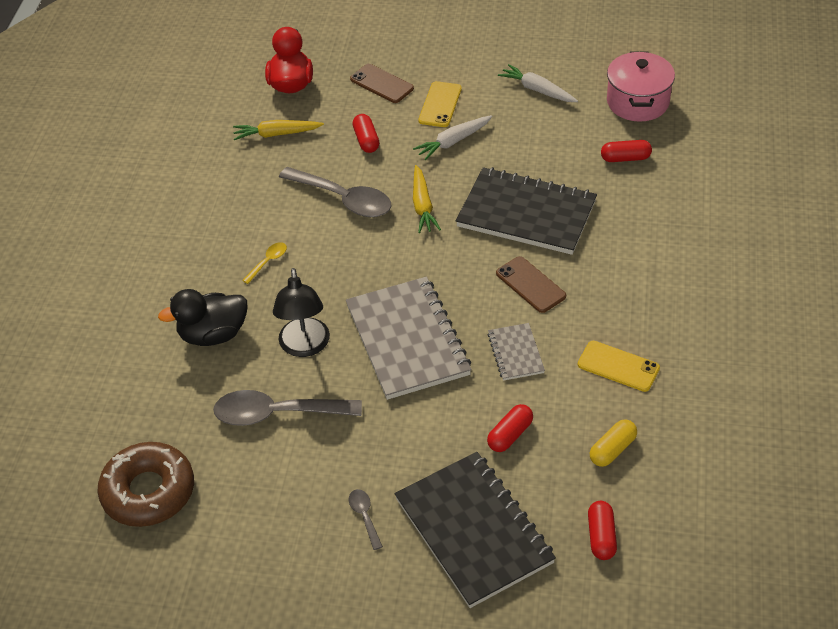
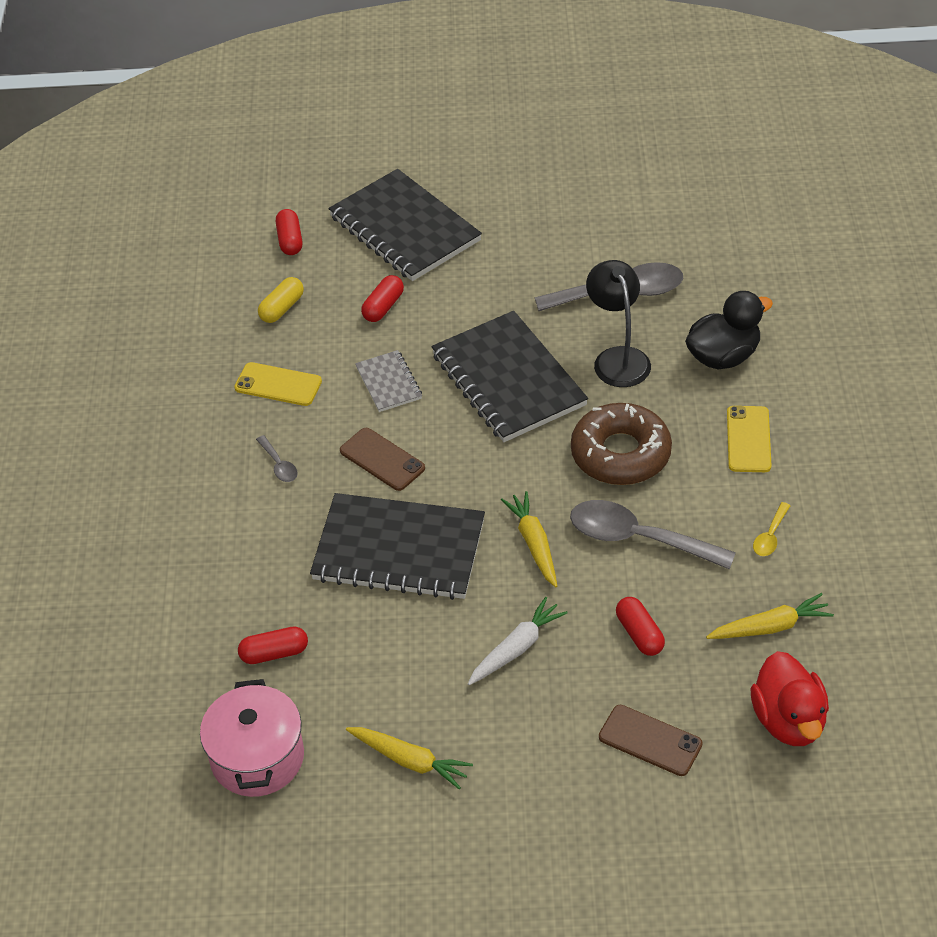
camera: 170 degrees right, 0 degrees up
(148, 491) = (713, 215): brown donut -> brown donut (620, 454)
(268, 262) = (699, 444): yellow spoon -> yellow spoon (770, 536)
(364, 516) = (506, 225): grey spoon -> grey spoon (279, 465)
(408, 340) = (508, 380): grey notebook -> black notebook
(440, 105) = (550, 712): yellow phone -> yellow phone (748, 439)
(538, 90) = (409, 760): white carrot -> yellow carrot

